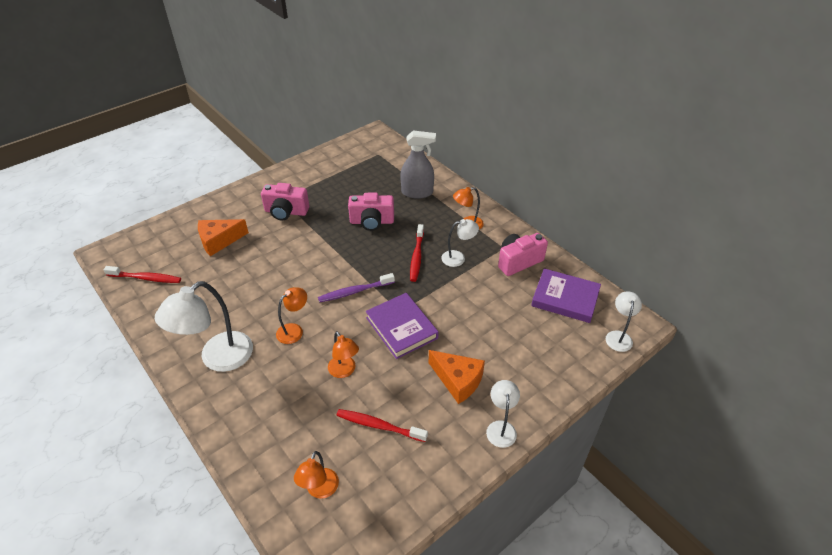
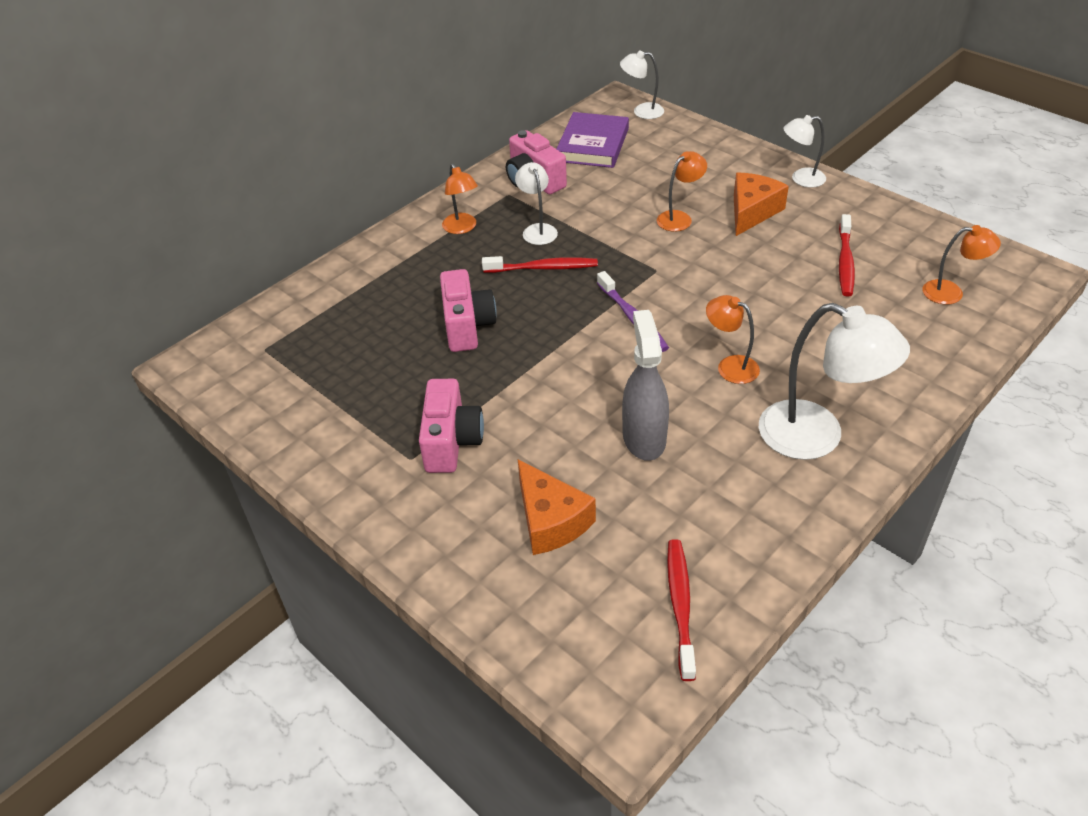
camera: 95 degrees left, 0 degrees up
(344, 371) = (780, 303): orange lamp -> orange lamp (679, 218)
(401, 328) = (687, 264): purple book -> none
(417, 192) = (384, 286): grey spray bottle -> grey spray bottle (644, 438)

